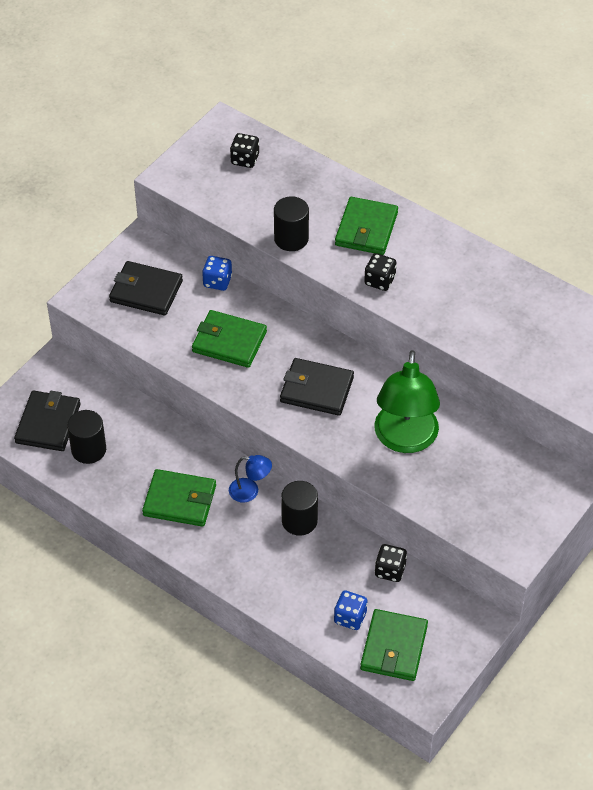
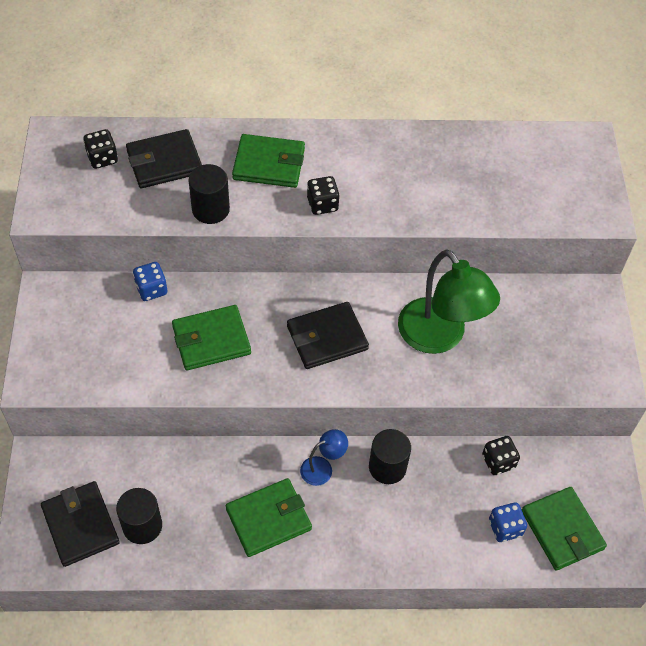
camera: 40 degrees left, 5 degrees up
(146, 291) = (91, 338): black wallet -> black wallet (164, 162)
(366, 229) = (269, 164): green wallet -> green wallet turned 60 degrees counterclockwise

